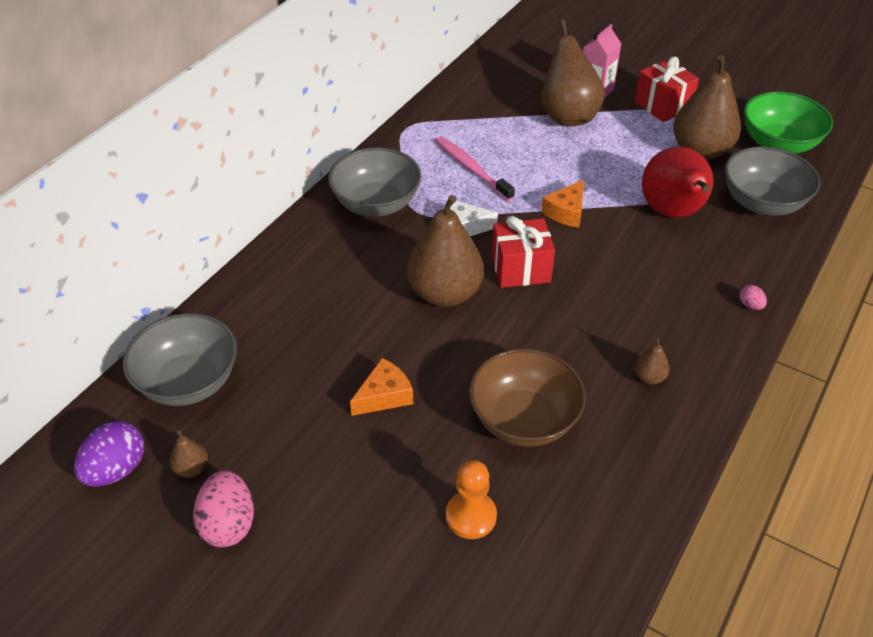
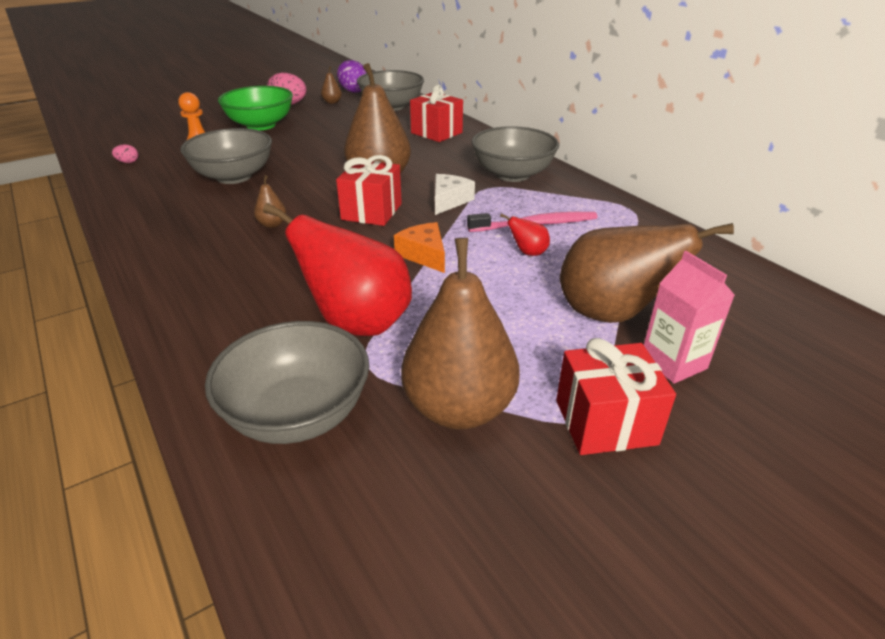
camera: 115 degrees right, 10 degrees down
(282, 296) = (436, 133): none -> red gift
(384, 396) = (314, 145): orange cheese -> none
(520, 163) = (528, 253): none -> red pear
(524, 420) = (234, 177): brown bowl -> grey bowl
(649, 377) = (192, 229): brown pear -> brown pear (272, 224)
(750, 305) = (176, 314): pink egg -> pink egg (128, 162)
(778, 144) = (411, 530): green bowl -> green bowl (261, 125)

